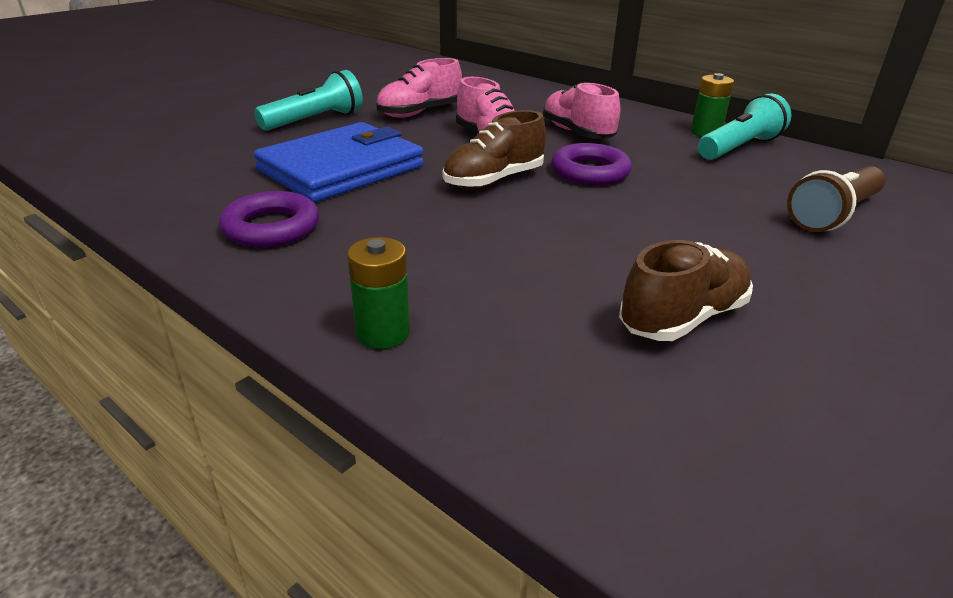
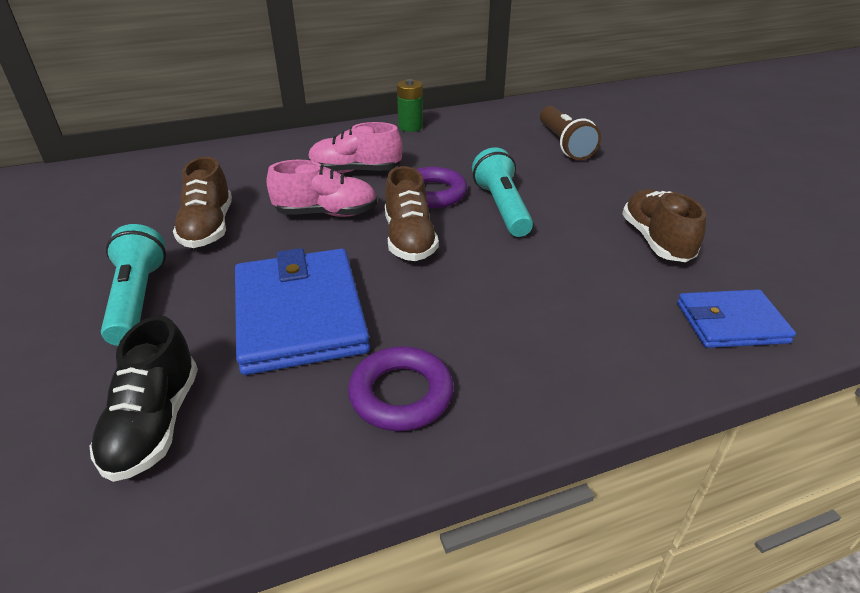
camera: 60 degrees left, 5 degrees up
(197, 160) = (154, 423): none -> black shoe
(383, 333) = (626, 370): green battery -> none
(419, 113) = (208, 228): pink shoe -> brown shoe
(549, 404) = (731, 323): none -> blue wallet
(739, 148) = (447, 127): turquoise flashlight -> turquoise flashlight (502, 207)

